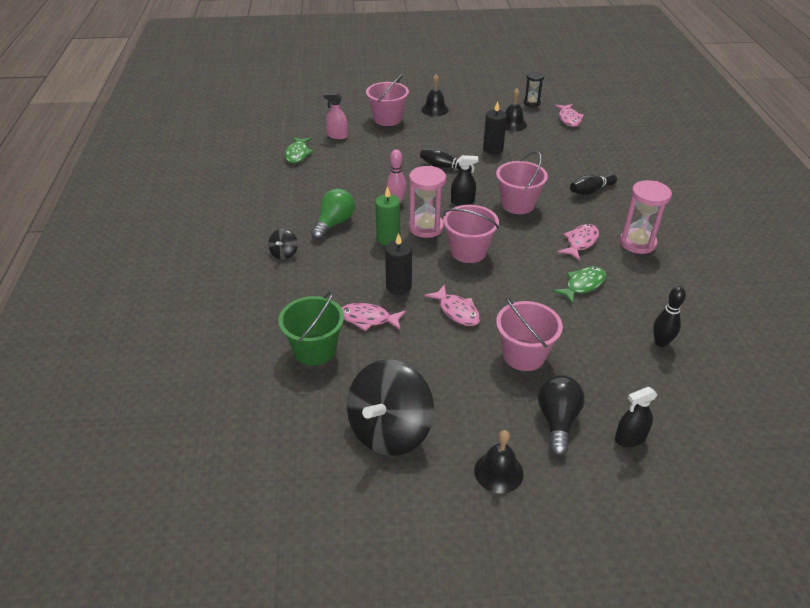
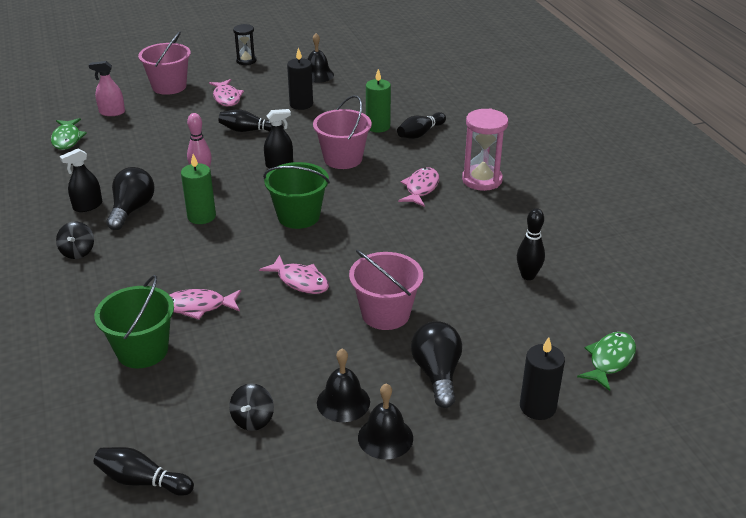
camera: 15 degrees left, 5 degrees down
(289, 466) = (142, 481): none -> black bowling pin
(334, 223) = (132, 209): green light bulb -> black light bulb
(390, 430) = (253, 419): black spinning top -> black spinning top, size x0.43
(398, 286) = (226, 266): black candle -> black candle (537, 407)
(426, 227) = (243, 198): pink hourglass -> none
(435, 109) = (223, 69): black bell -> black bell (343, 402)
(468, 251) = (298, 216): pink bucket -> green bucket
(531, 103) = (334, 49): black hourglass -> black hourglass (246, 61)
(554, 179) = (378, 126): none -> green candle
(569, 119) = (379, 62): pink fish -> pink fish (226, 98)
(582, 285) = (433, 231): green fish -> green fish (609, 360)
(630, 438) = (517, 376): black spray bottle -> black spray bottle (88, 206)

